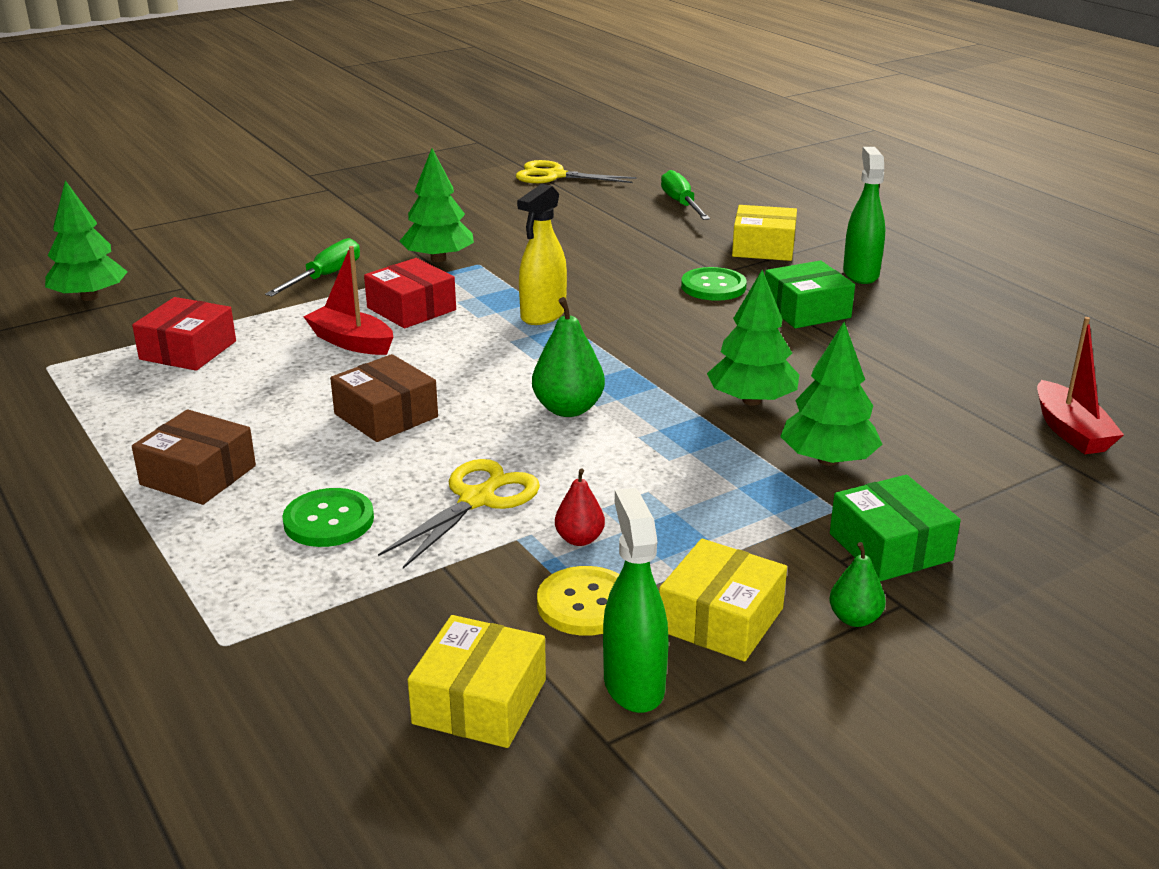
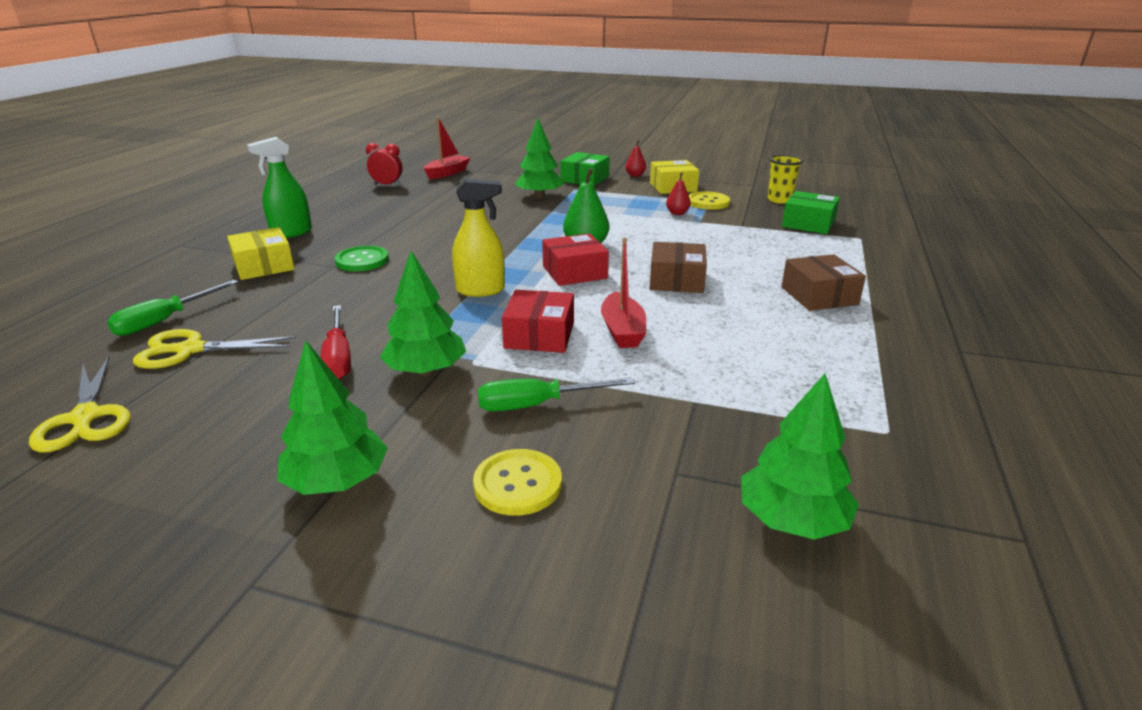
camera: 130 degrees left, 0 degrees up
(188, 350) = (747, 384): red box -> red box (574, 272)
(269, 248) = (518, 484): none -> yellow button
(329, 520) = (770, 253): green button -> none
(477, 500) = (693, 236): yellow scissors -> yellow scissors (191, 350)
(480, 701) = (779, 200): yellow box -> yellow cup
(512, 240) = (338, 357): none -> red screwdriver
(633, 685) = (726, 188): green spray bottle -> none
(751, 400) = (508, 217): green tree -> green tree (337, 481)
(806, 310) = (372, 232): green box -> green box (808, 224)
(854, 619) = (635, 175): green pear -> red pear
(1034, 367) = (387, 185): none -> red clock

